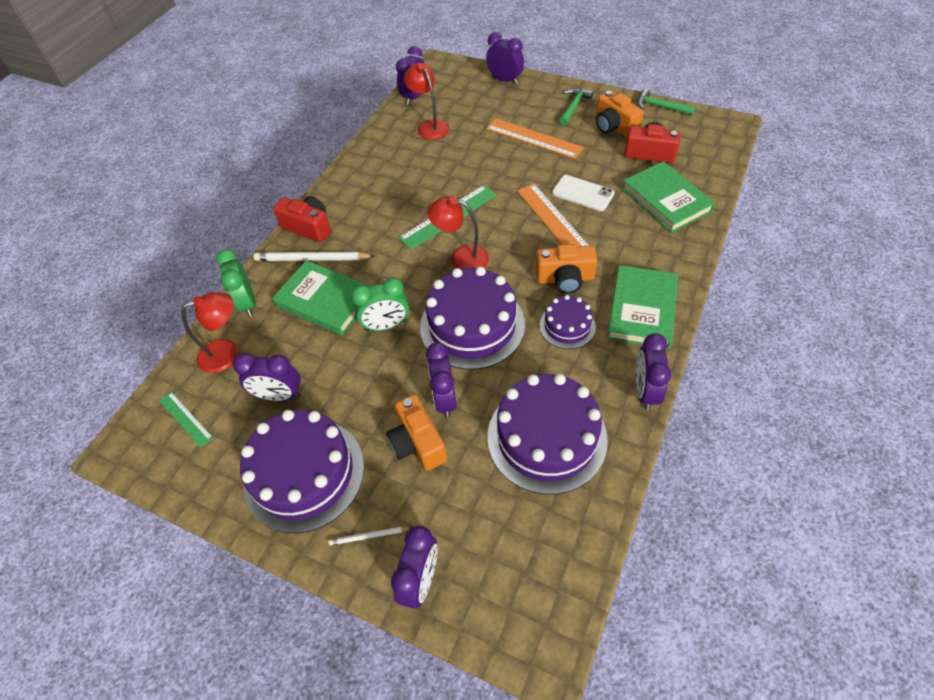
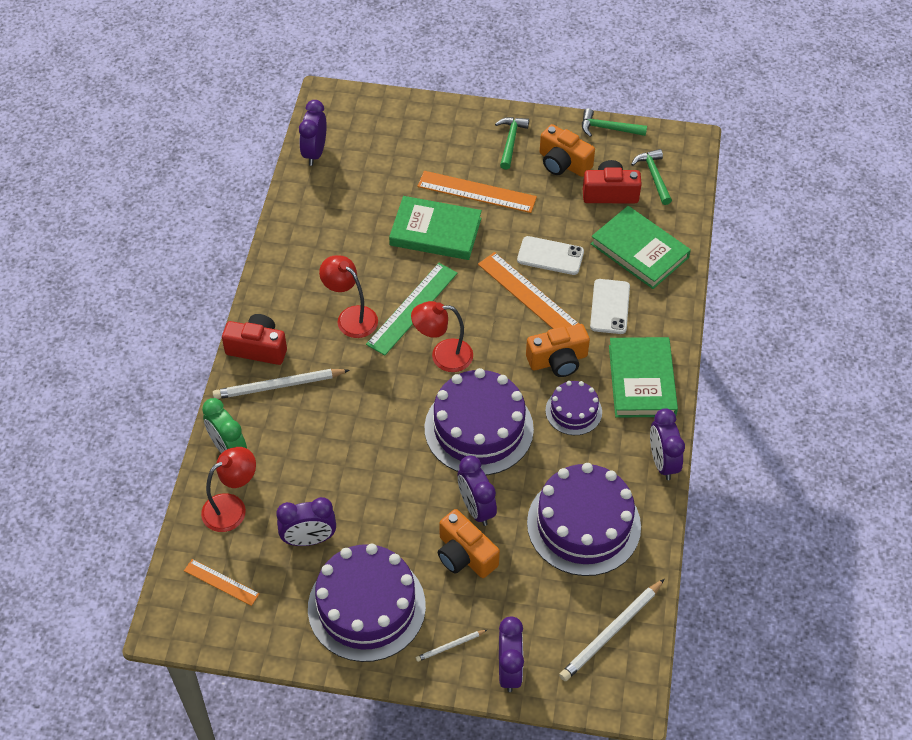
camera: 20 degrees left, 0 degrees up
(185, 419) = (221, 582): green ruler -> orange ruler
(325, 301) = (313, 431): green book -> green book (435, 232)
(386, 325) = (390, 445): green clock -> none
(430, 126) = (349, 192): red lamp -> red lamp (351, 317)
(505, 80) = (418, 113): purple clock -> none
(544, 564) = (611, 632): none -> white pencil
(626, 241) = (610, 307): none -> white phone
(692, 145) = (654, 176): none -> green hammer

